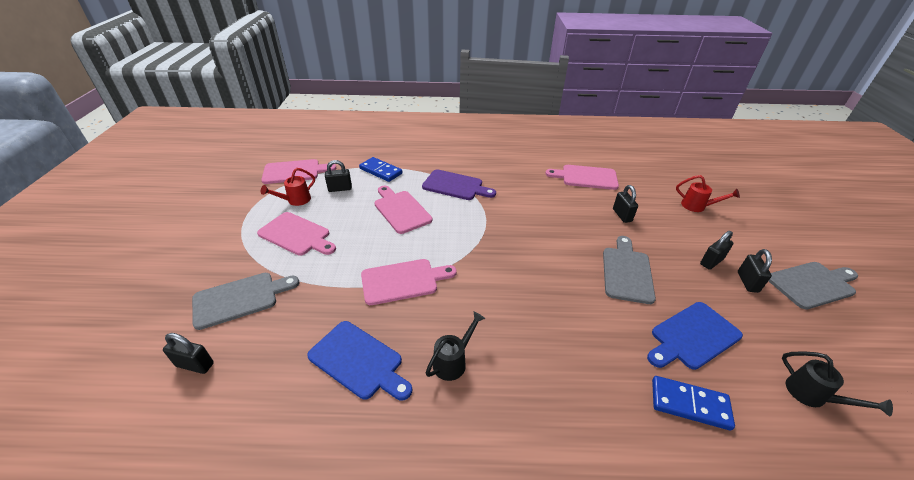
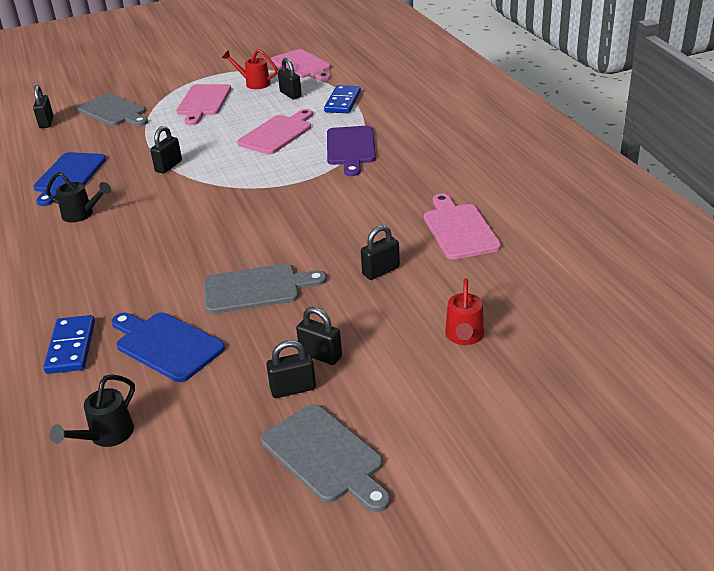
camera: 70 degrees right, 5 degrees down
(403, 281) = (168, 166): pink cutting board -> black padlock

